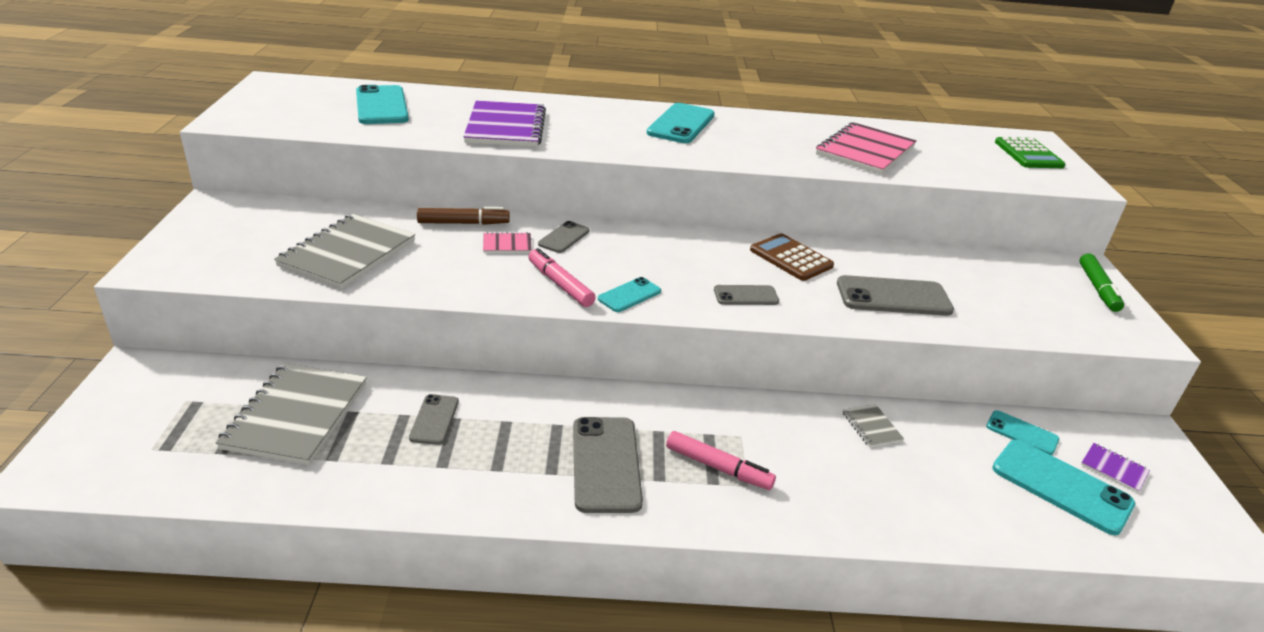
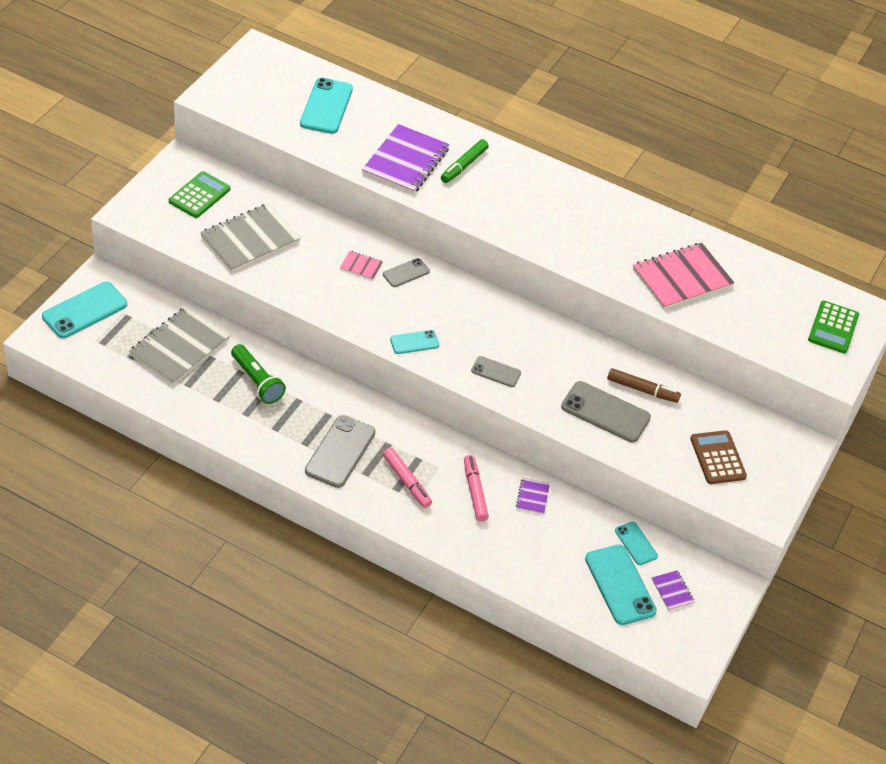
camera: 25 degrees right, 15 degrees up
(253, 230) = (199, 195): none -> green calculator
(434, 419) = (257, 381): grey phone -> green flashlight
(463, 223) = (343, 234): brown marker -> brown marker (642, 390)
(560, 284) = (374, 316): pink marker -> pink marker (474, 492)
(681, 124) = (552, 197): turquoise phone -> turquoise phone (85, 310)
(791, 258) = (561, 351): brown calculator -> brown calculator (717, 458)
(871, 427) = (532, 497): grey notebook -> purple notebook
(1098, 288) = (784, 465): green marker -> green marker (464, 166)

